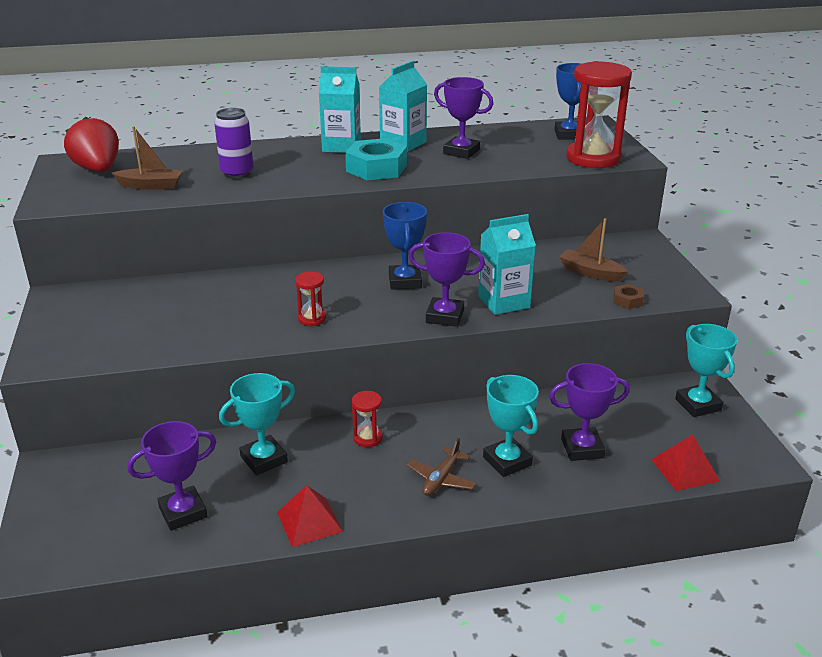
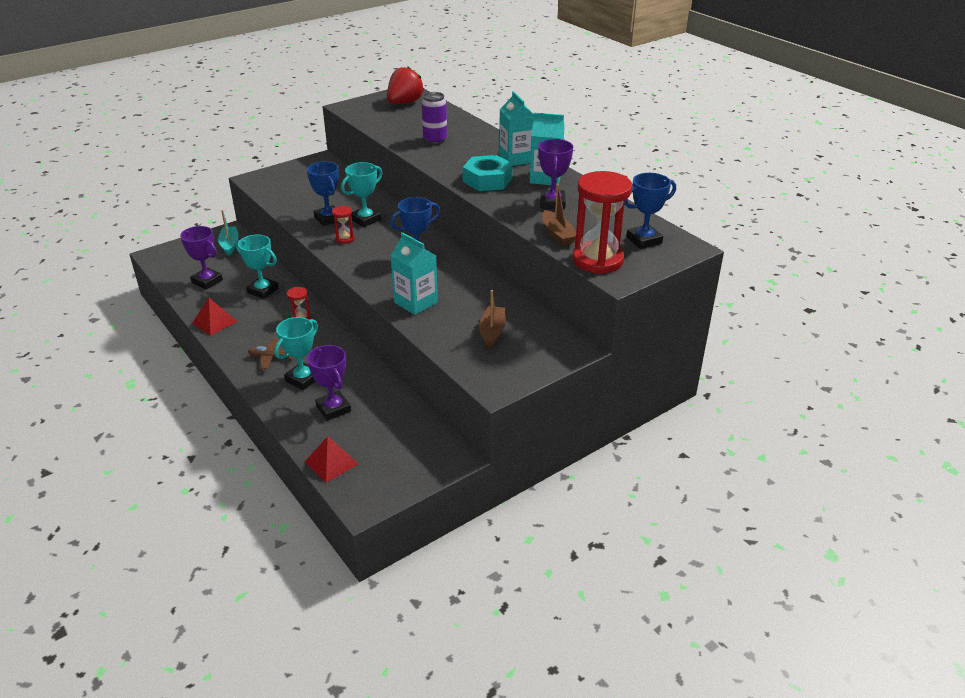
camera: 65 degrees right, 5 degrees up
(94, 471) = (230, 245): none -> turquoise boat
(150, 186) = (394, 123): brown boat -> brown boat (557, 234)
(244, 321) = (328, 219): none -> blue trophy
(445, 316) = (379, 284): purple trophy -> none
(627, 300) = (457, 357): brown nut -> none
(698, 405) = (423, 458): turquoise trophy -> turquoise trophy (365, 220)

